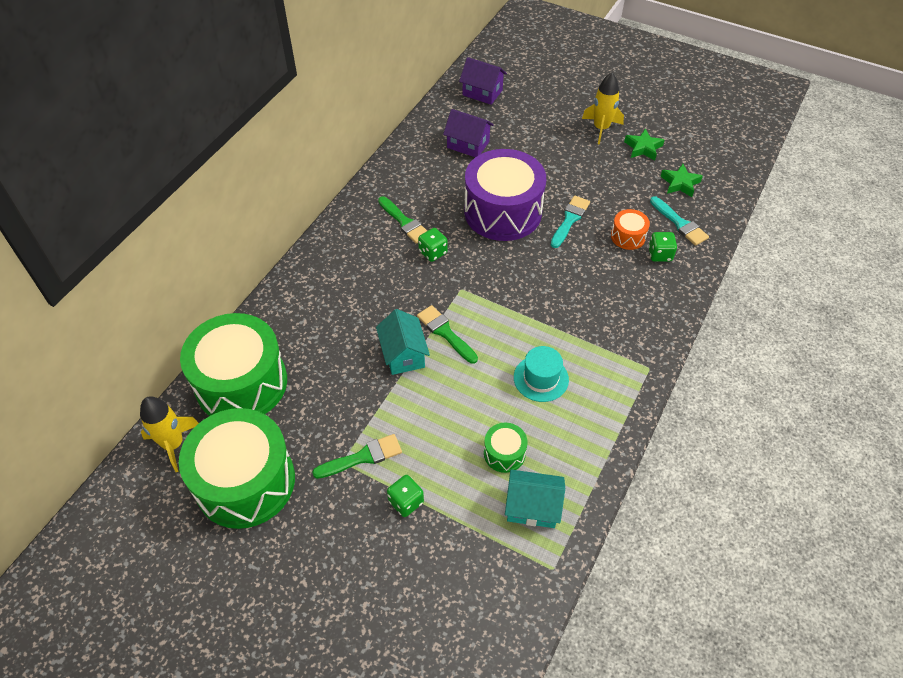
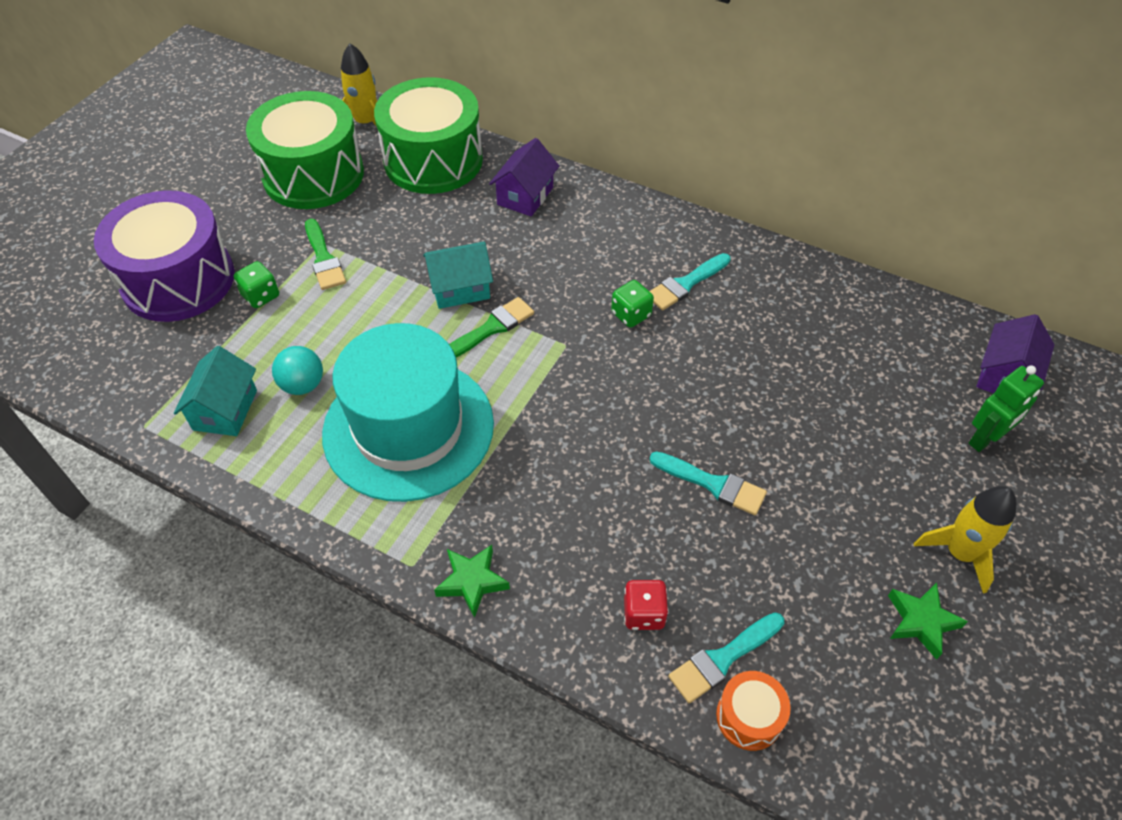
camera: 90 degrees right, 0 degrees up
(404, 222) = (686, 284): green brush -> turquoise brush
(468, 144) = (865, 355): purple house -> purple house (525, 196)
(503, 212) = (719, 396): purple drum -> purple drum (178, 280)
(504, 453) = (303, 385): green drum -> turquoise ball
(527, 107) = (985, 439): none -> green robot
(541, 378) = (408, 428): turquoise hat -> turquoise hat, size x2.26
(628, 236) = (682, 567): orange drum -> orange drum (749, 717)
(660, 254) = (644, 613): green dice -> red dice
(680, 183) = (831, 676): green star -> green star (472, 581)

